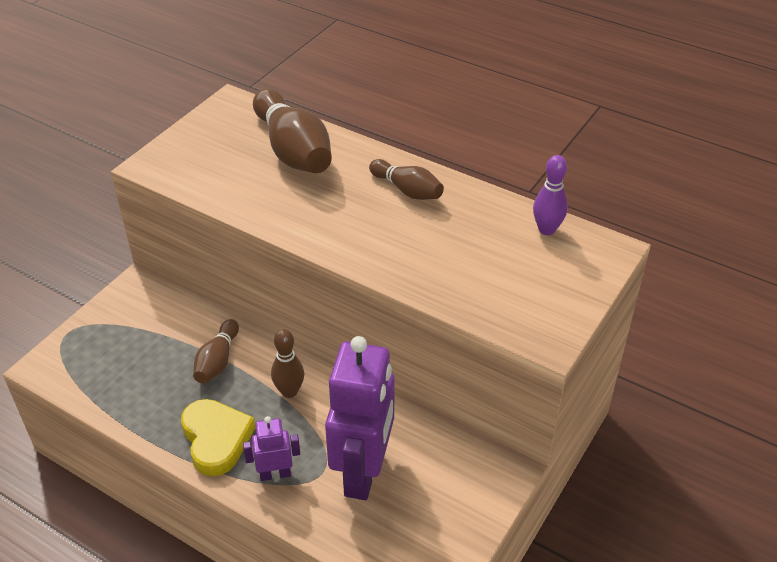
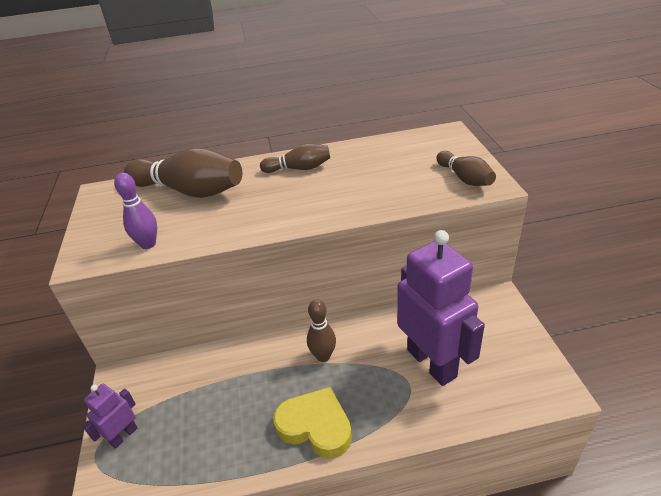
camera: 40 degrees left, 5 degrees down
(217, 361) = (248, 377): brown bowling pin -> brown bowling pin (464, 178)
(275, 474) = (384, 412): purple robot -> purple robot (123, 435)
(547, 229) = (405, 142): purple bowling pin -> purple bowling pin (148, 244)

